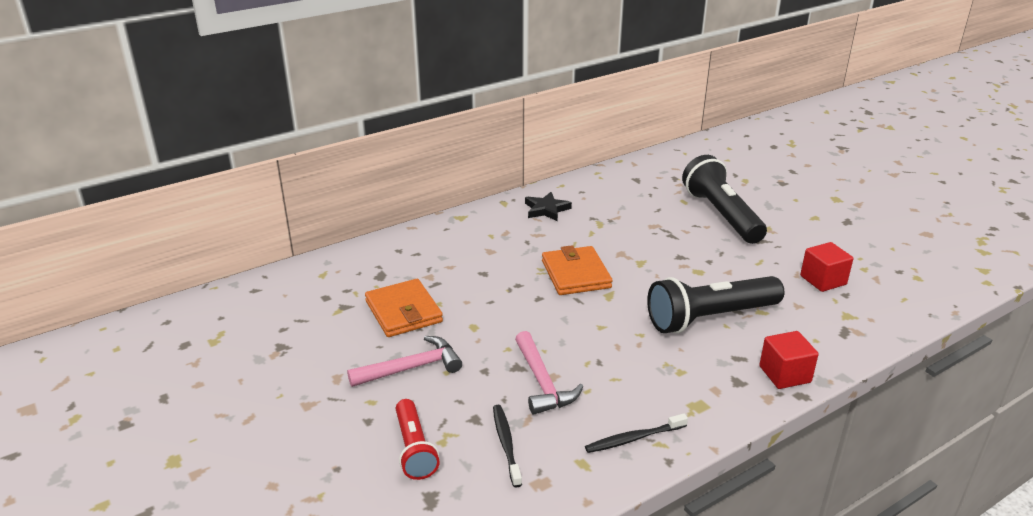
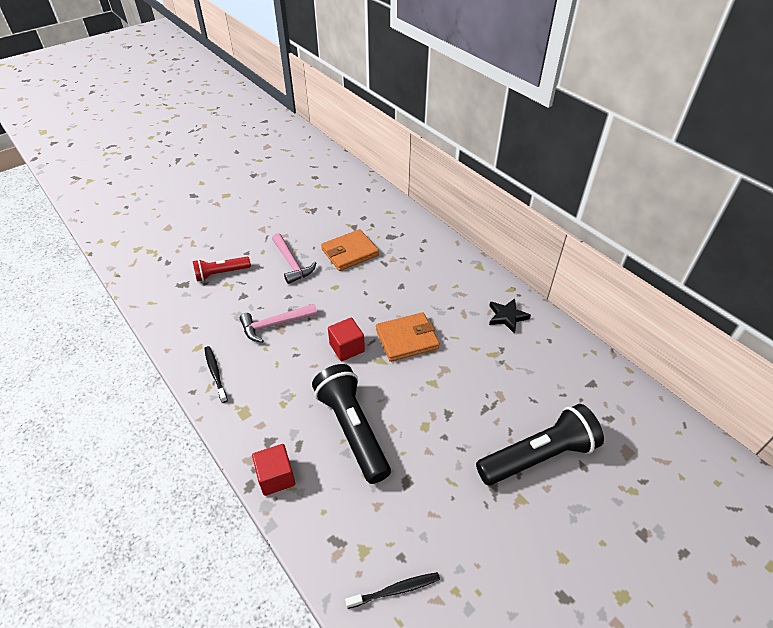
camera: 85 degrees right, 15 degrees up
(506, 444) = (219, 311): black toothbrush -> black toothbrush (395, 590)
(823, 280) = (425, 539): red cube -> red cube (347, 348)

